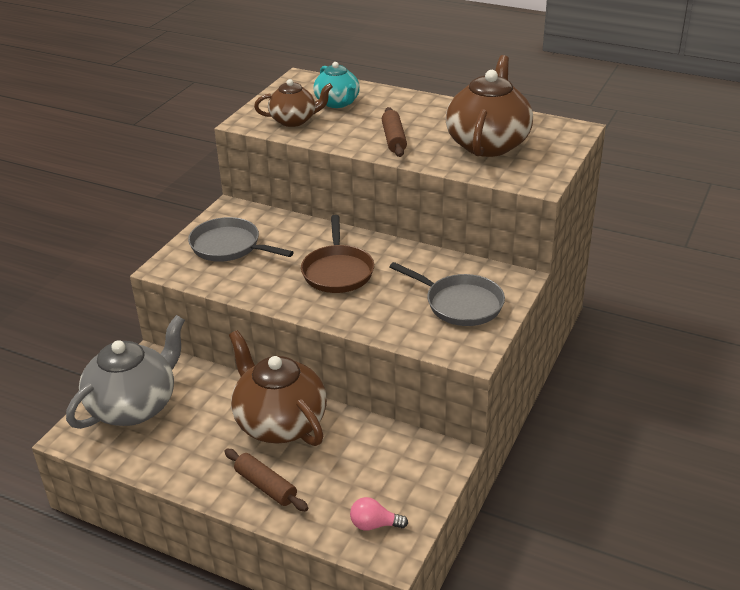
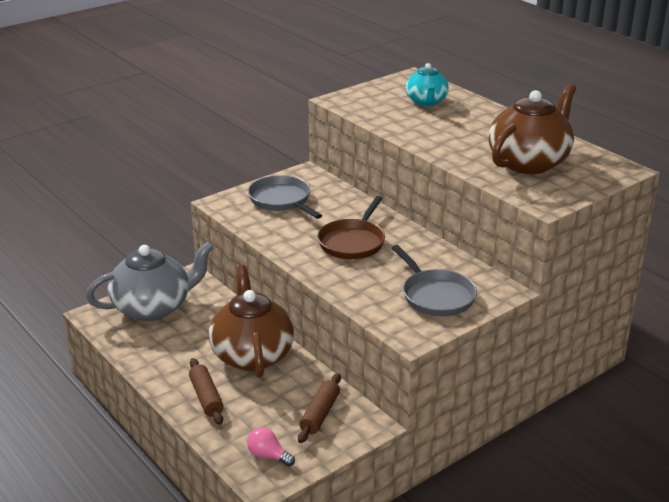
camera: 25 degrees right, 5 degrees down
(294, 120) = (377, 107): brown teapot -> none
(394, 139) = (448, 140): brown rolling pin -> brown rolling pin (320, 414)

